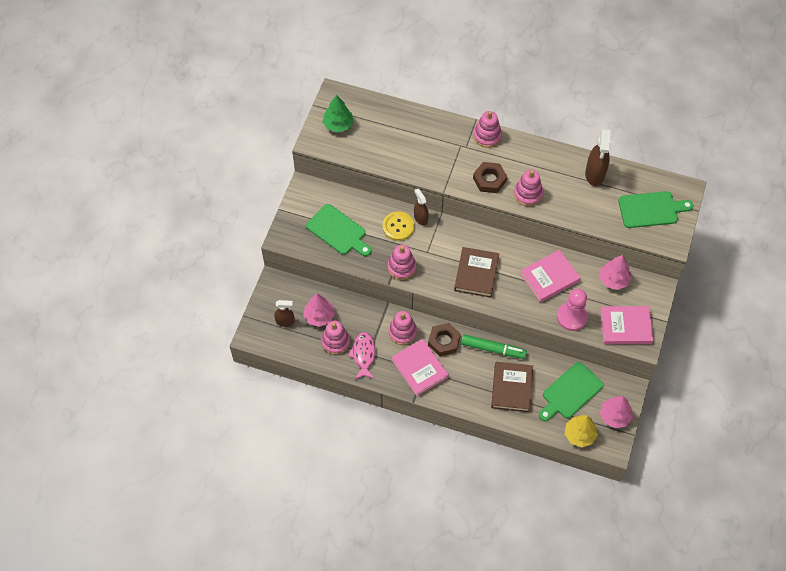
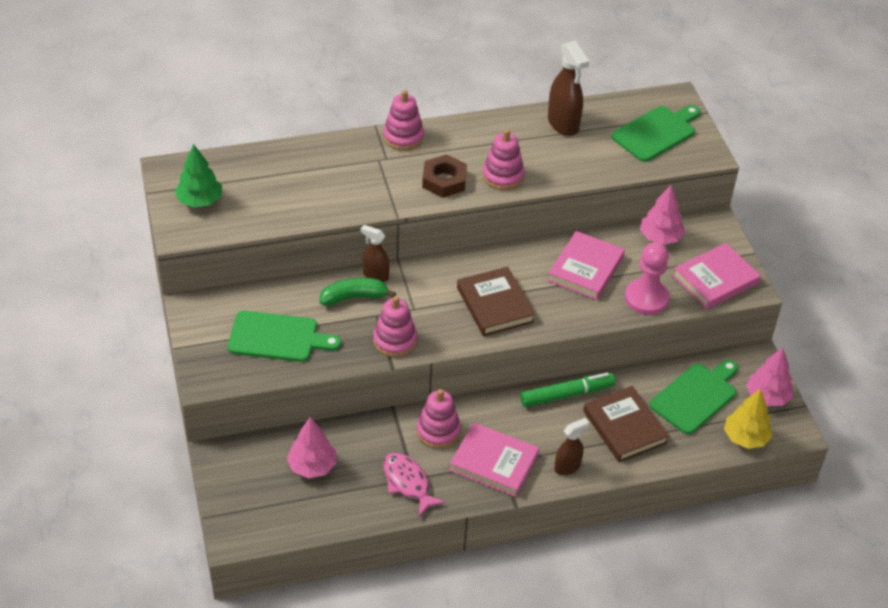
camera: 35 degrees left, 15 degrees down
(285, 321) = (269, 495): brown spray bottle -> brown spray bottle (567, 467)
(335, 342) = (358, 486): pink stacking toy -> none
(398, 227) = (354, 297): yellow button -> green banana
(444, 341) = (499, 416): brown nut -> none
(570, 392) = (696, 396): green cutting board -> green cutting board turned 150 degrees counterclockwise

